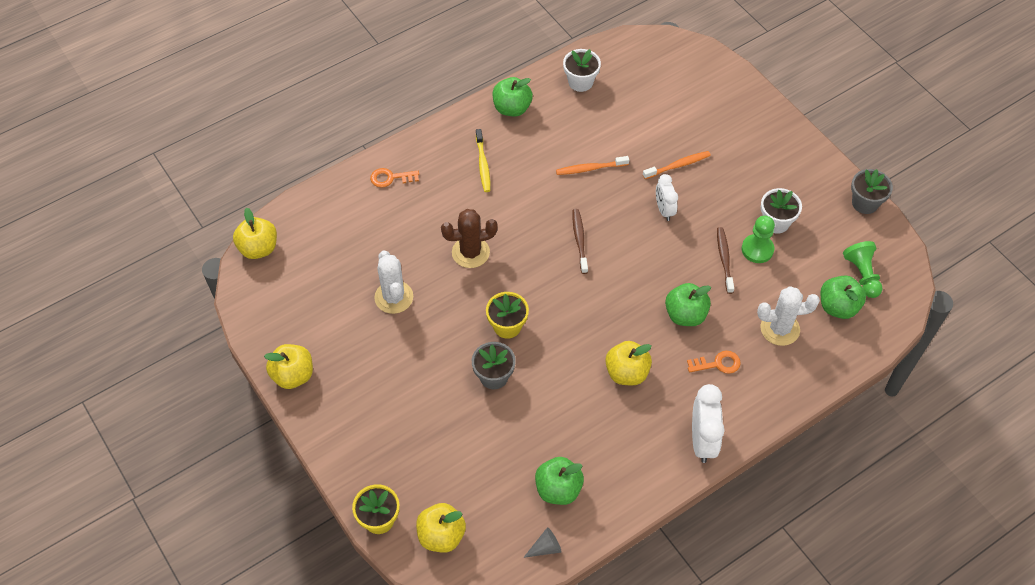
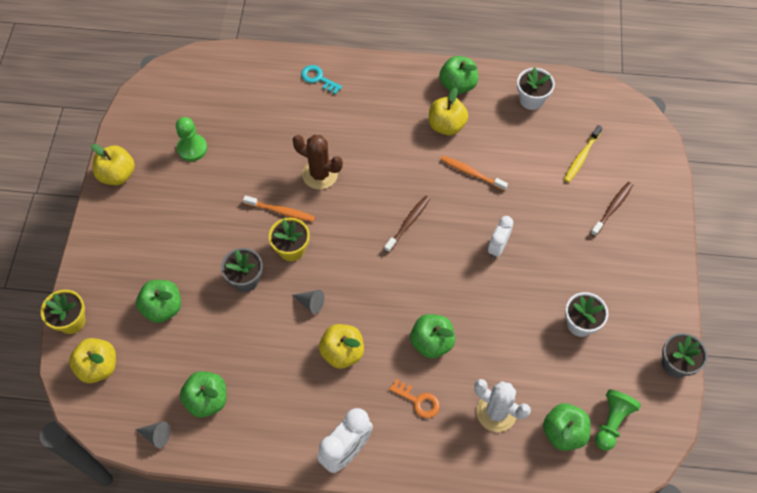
camera: 40 degrees right, 5 degrees up
(258, 248) = (182, 68): yellow apple -> yellow apple (446, 125)
(390, 178) = (318, 78): orange key -> turquoise key
(394, 297) = (235, 168): white cactus -> none
(447, 449) = (163, 308): none -> green apple
(483, 165) = (393, 114): yellow toothbrush -> yellow toothbrush (581, 157)
(565, 355) = (310, 303): none -> grey cone
(678, 165) = (544, 219): orange toothbrush -> orange toothbrush (281, 211)
(724, 259) = (507, 322): brown toothbrush -> brown toothbrush (612, 208)
(757, 249) = (542, 334): green pawn -> green pawn (192, 148)

